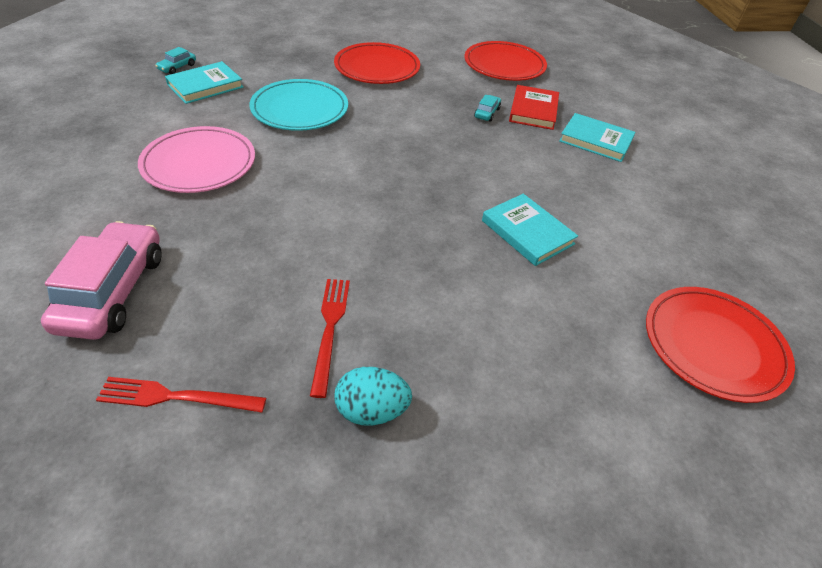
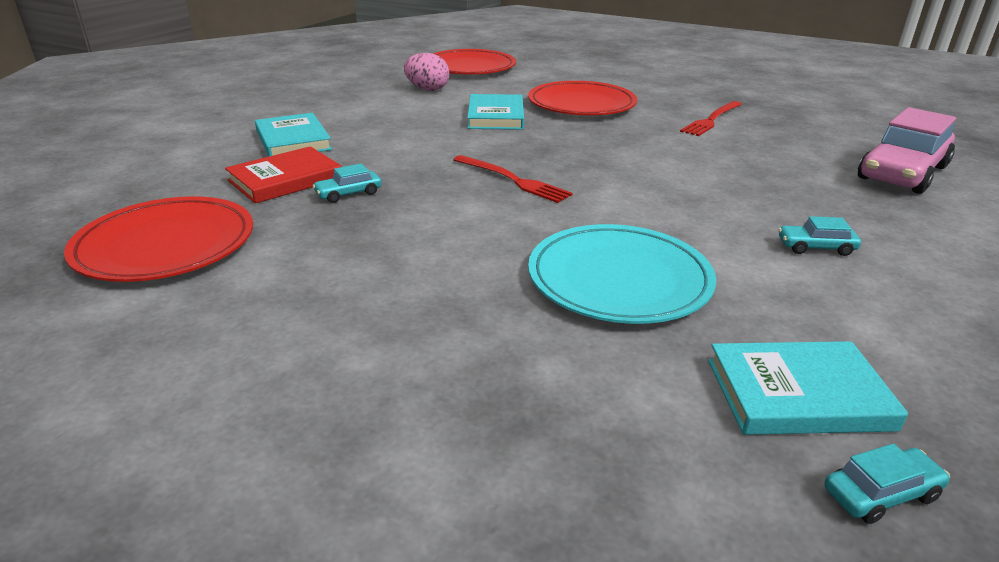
camera: 140 degrees left, 15 degrees down
(176, 397) = (834, 123): red fork -> red fork (513, 180)
(199, 164) = (815, 247): pink plate -> turquoise car
(371, 410) = (704, 96): turquoise egg -> none
(377, 68) = (387, 316): red plate -> red plate (581, 104)
(652, 257) = (427, 89): none -> pink egg

